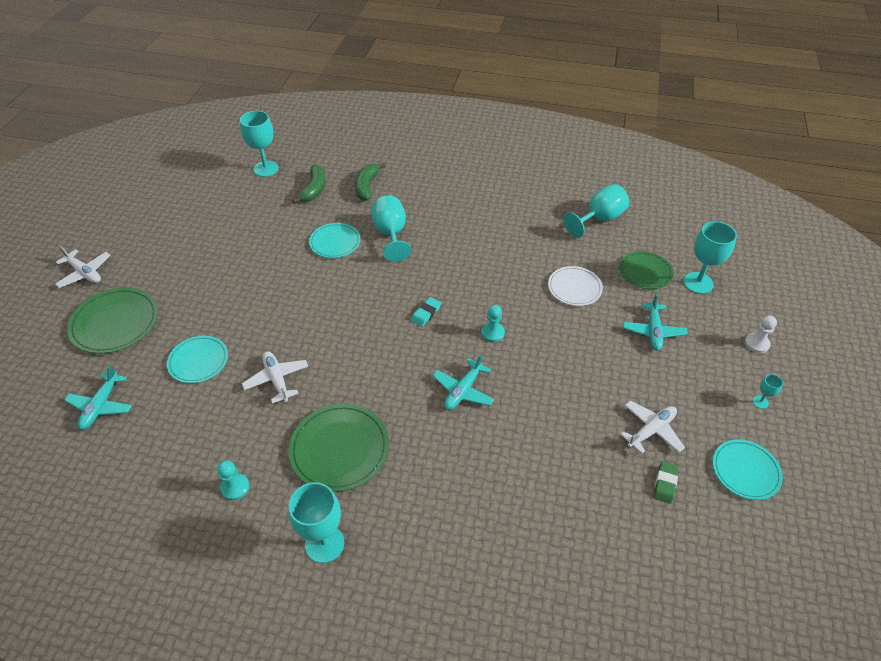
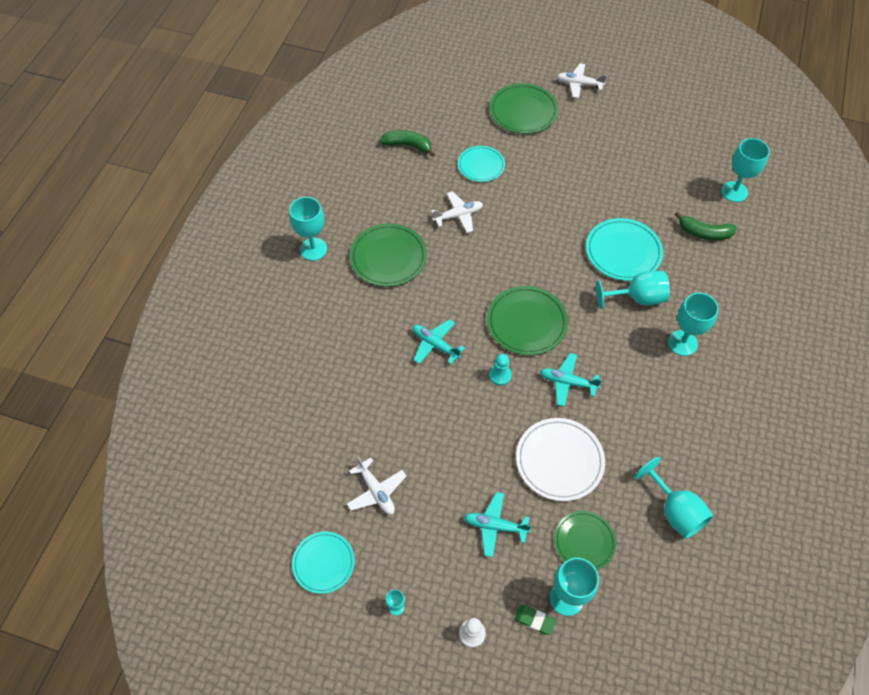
camera: 95 degrees right, 10 degrees up
(85, 273) = (579, 84): white plane -> white plane turned 60 degrees clockwise
(101, 406) = (443, 116): turquoise plane -> turquoise plane (567, 382)
(235, 487) = (365, 197): turquoise pawn -> none
(335, 242) = (623, 251): turquoise plate -> turquoise plate, size x1.51
(367, 186) = (714, 278): green banana -> green banana (408, 145)
(426, 313) = (526, 322): turquoise eraser -> green plate
(438, 208) = (682, 343): none -> turquoise goblet
(574, 288) = (559, 460): white plate -> white plate, size x1.51
(665, 484) = (322, 488): green eraser -> green eraser (534, 620)

